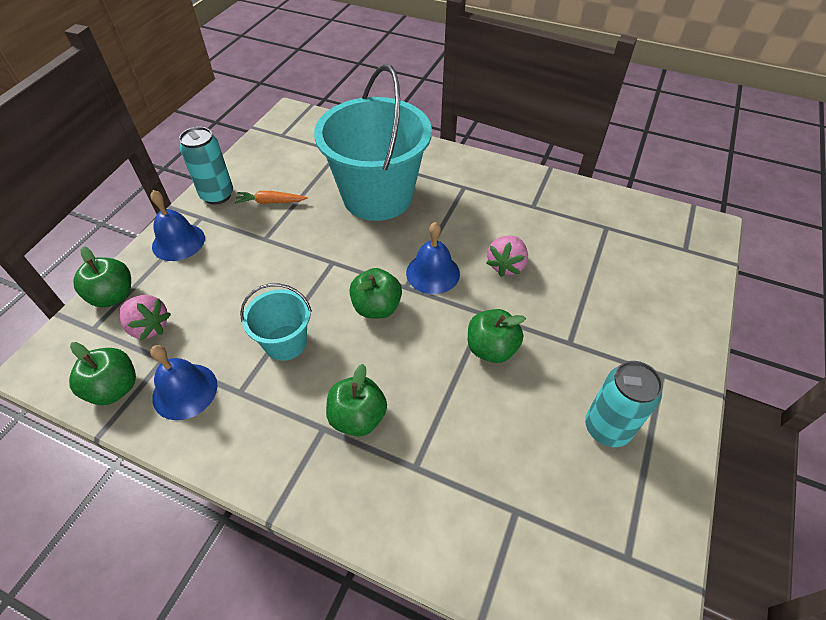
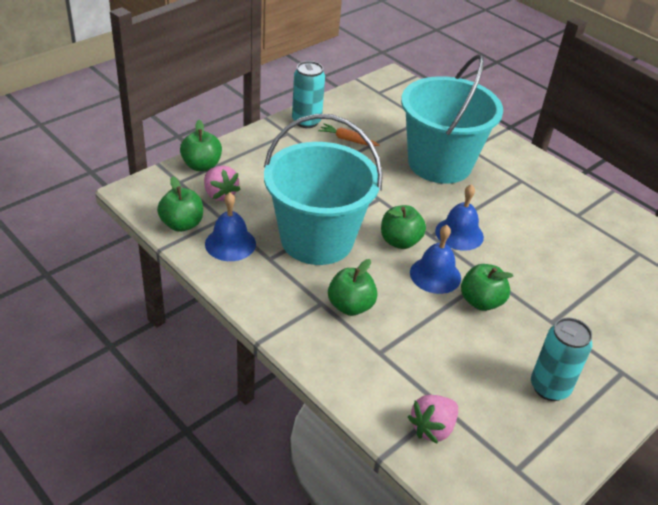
camera: 20 degrees right, 10 degrees down
(178, 242) = (263, 145): blue bell -> blue bell (435, 275)
(285, 343) = (317, 239): turquoise bucket -> turquoise bucket, size x2.07
(506, 265) = (527, 250): pink strawberry -> pink strawberry (432, 428)

